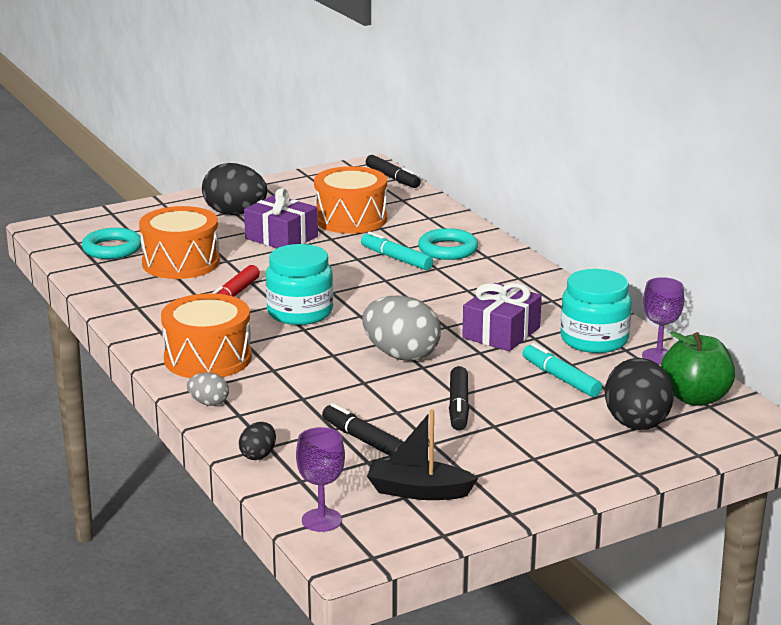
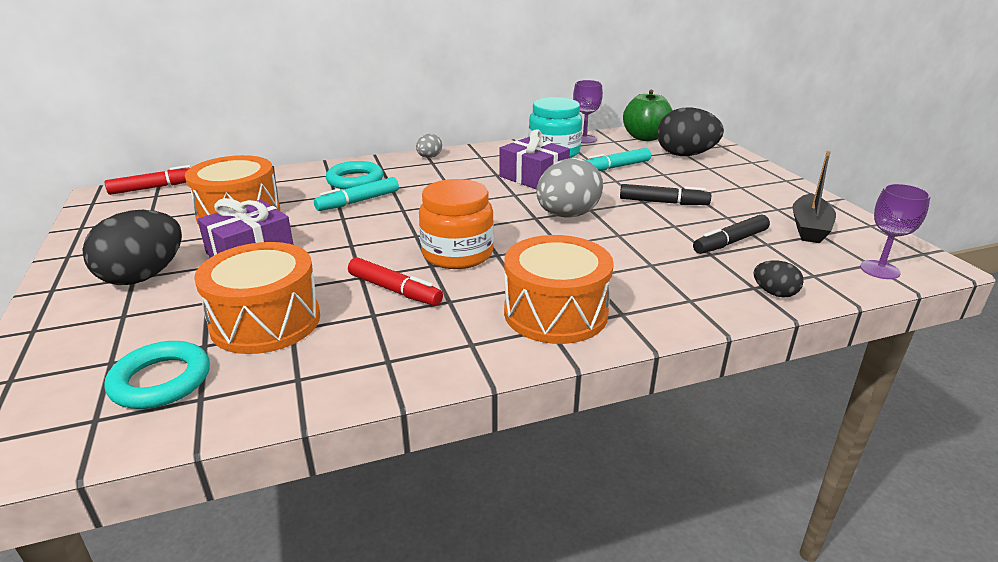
camera: 80 degrees left, 5 degrees up
(209, 403) = (666, 316): grey egg -> grey egg (429, 157)
(300, 312) = (457, 254): turquoise jar -> orange jar
(392, 178) = (155, 187): black marker -> red marker

